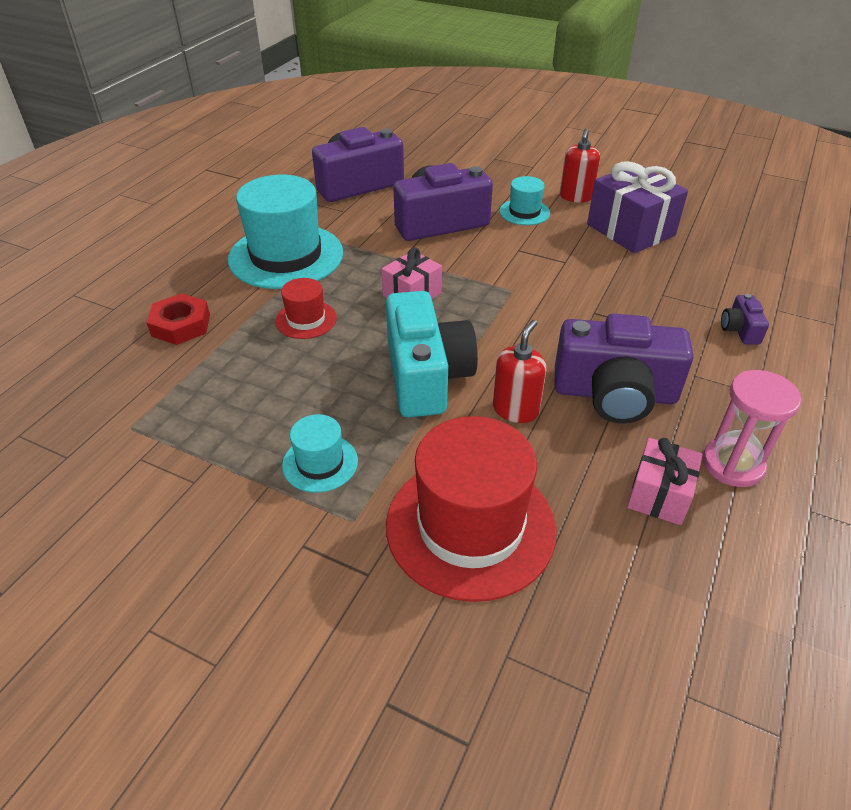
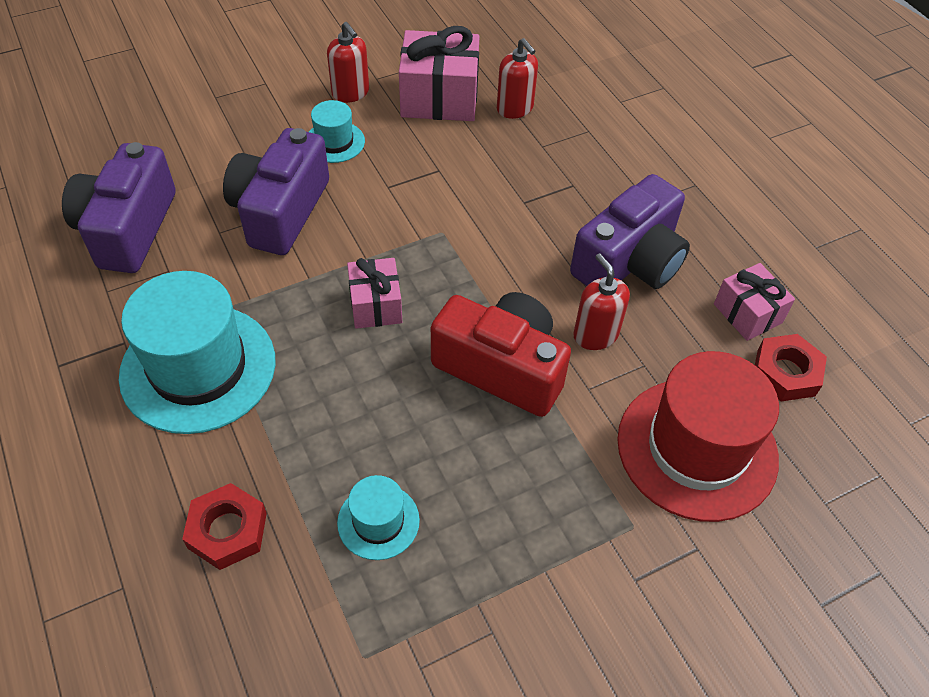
camera: 55 degrees left, 10 degrees up
(306, 319) = (331, 412): red hat -> none
(320, 463) = (548, 513): turquoise hat -> turquoise hat (378, 521)
(426, 376) = (502, 368): turquoise camera -> red camera
(625, 554) = (785, 372): none -> red nut
(630, 230) = (439, 98): purple gift -> pink gift
(677, 264) = (515, 108): none -> red soap dispenser
(732, 464) = (750, 252): pink hourglass -> none
(740, 330) = (624, 138): purple camera -> none

